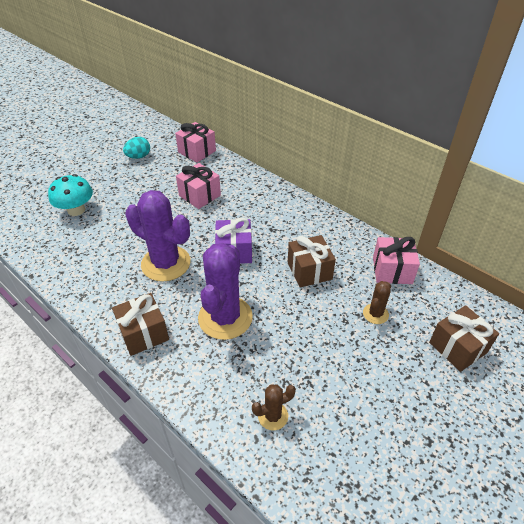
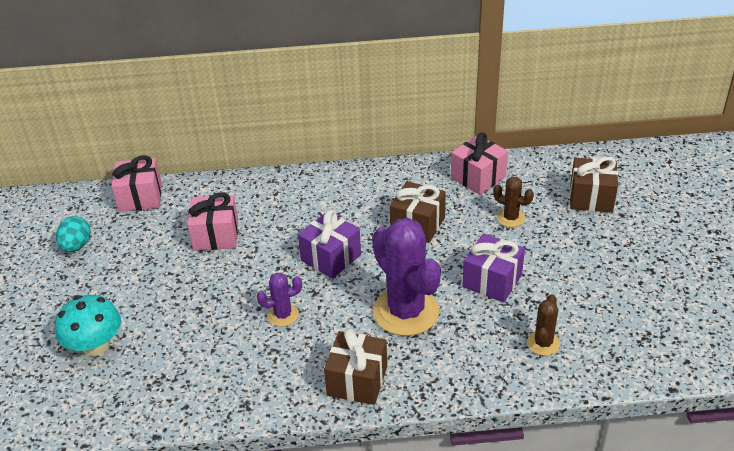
camera: 45 degrees left, 5 degrees down
(166, 263) = (283, 315): purple cactus -> purple cactus, size x0.48
(302, 344) = (492, 280): none -> purple gift
(375, 314) = (510, 218): brown cactus -> brown cactus turned 45 degrees counterclockwise

